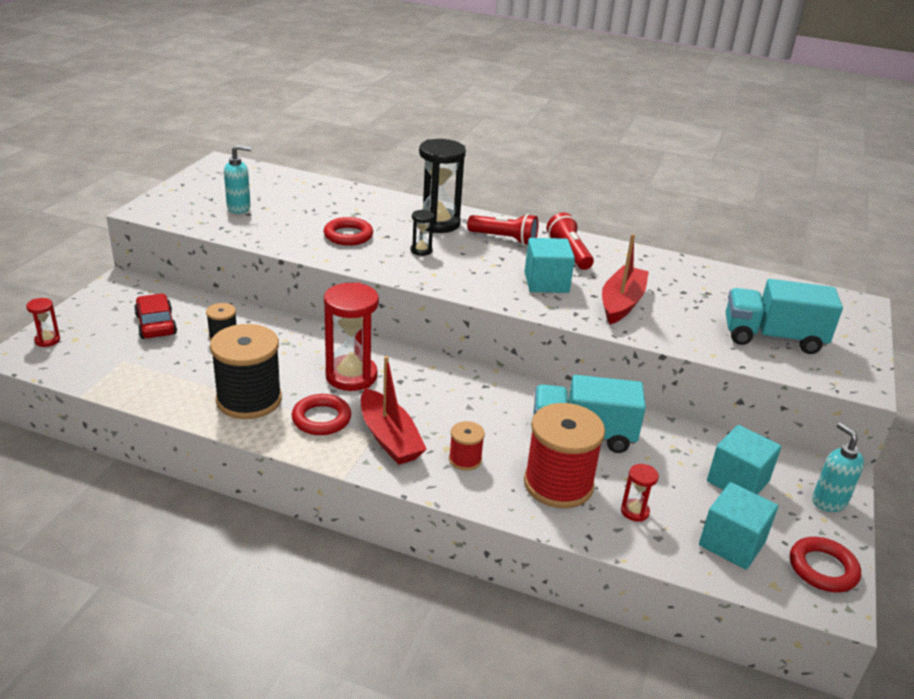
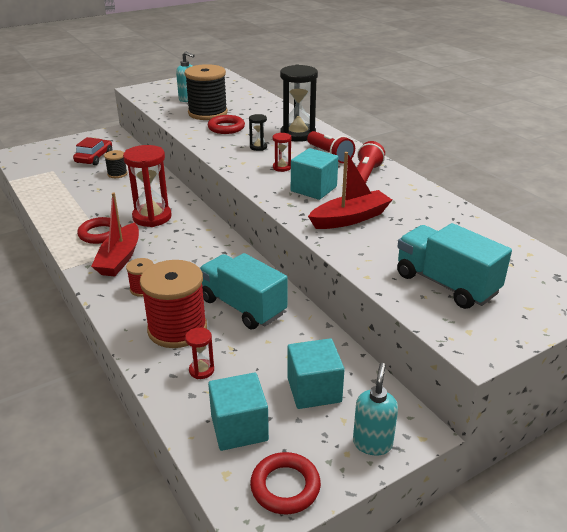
camera: 40 degrees right, 0 degrees up
(47, 340) = (35, 150): red hourglass -> red hourglass (282, 167)
(249, 400) = (80, 210): black spool -> black spool (207, 113)

